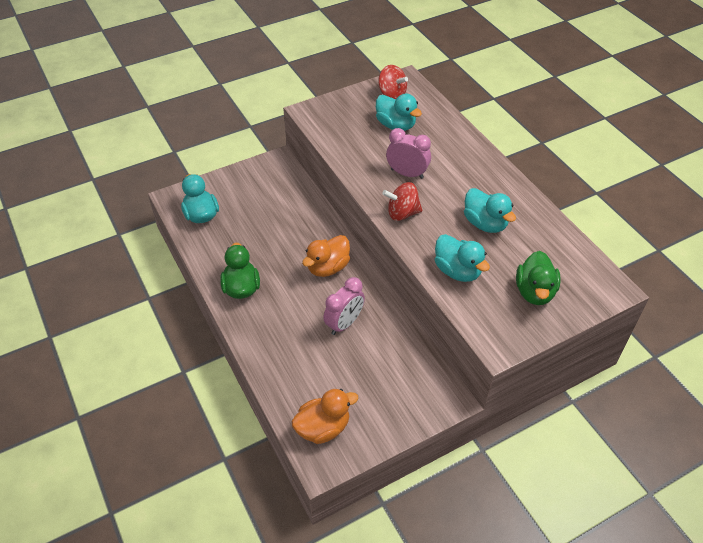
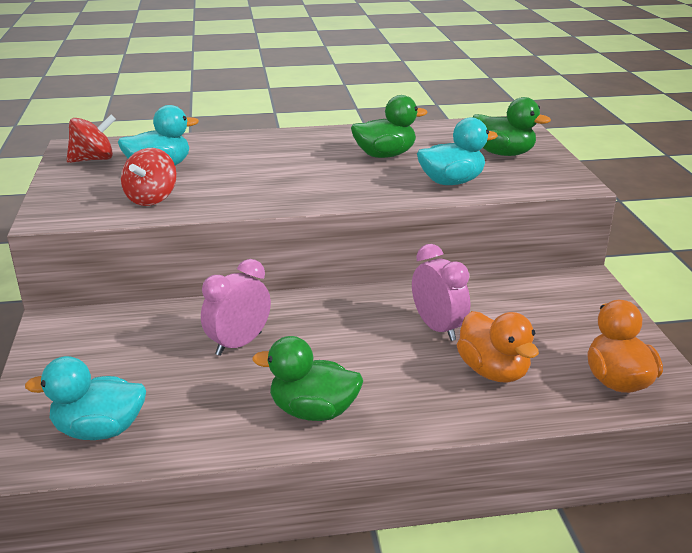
camera: 70 degrees left, 20 degrees down
(328, 267) = (324, 321): orange duck -> orange duck (493, 371)
(402, 213) = (330, 193): red spinning top -> red spinning top (151, 199)
(407, 174) = (260, 178): pink clock -> pink clock (238, 344)
(485, 223) = (385, 155): turquoise duck -> green duck

